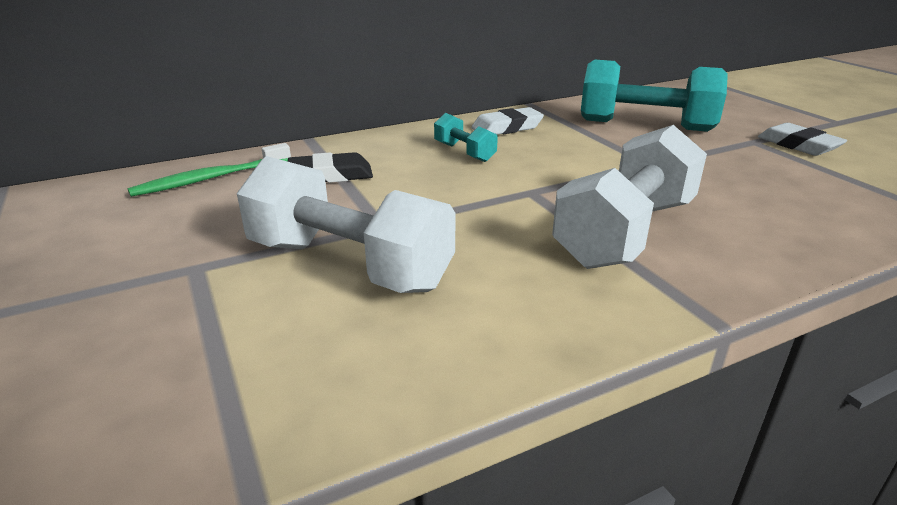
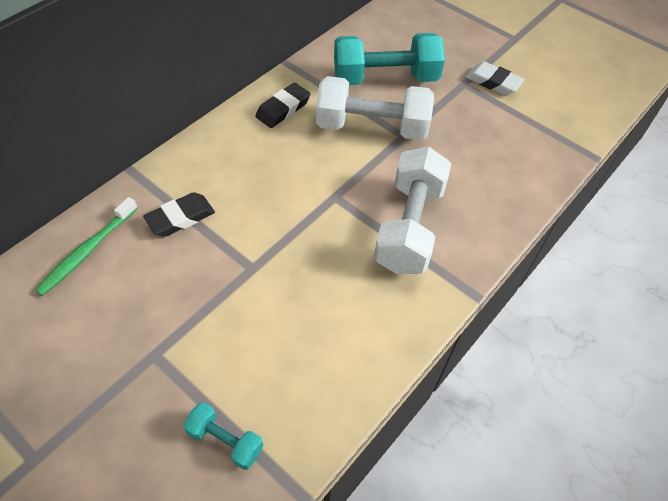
camera: 25 degrees left, 25 degrees up
(349, 265) = (254, 317): white dumbbell -> white dumbbell (372, 127)
(464, 152) = (266, 156): turquoise dumbbell -> turquoise dumbbell (225, 441)
(507, 128) = (283, 109): white eraser -> black eraser

